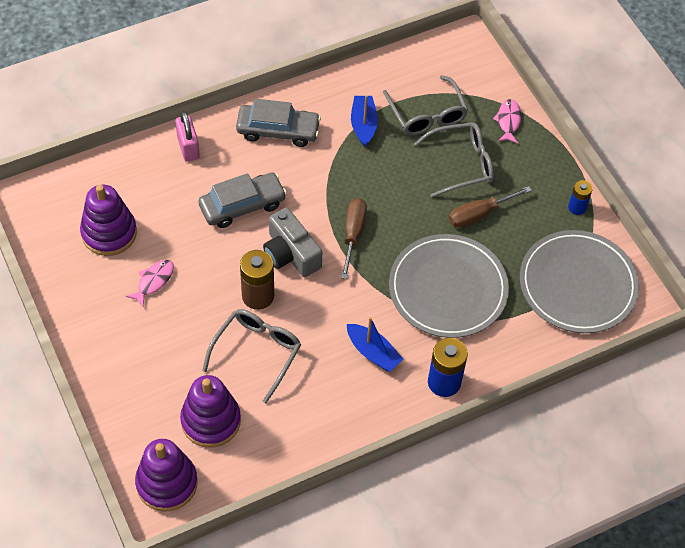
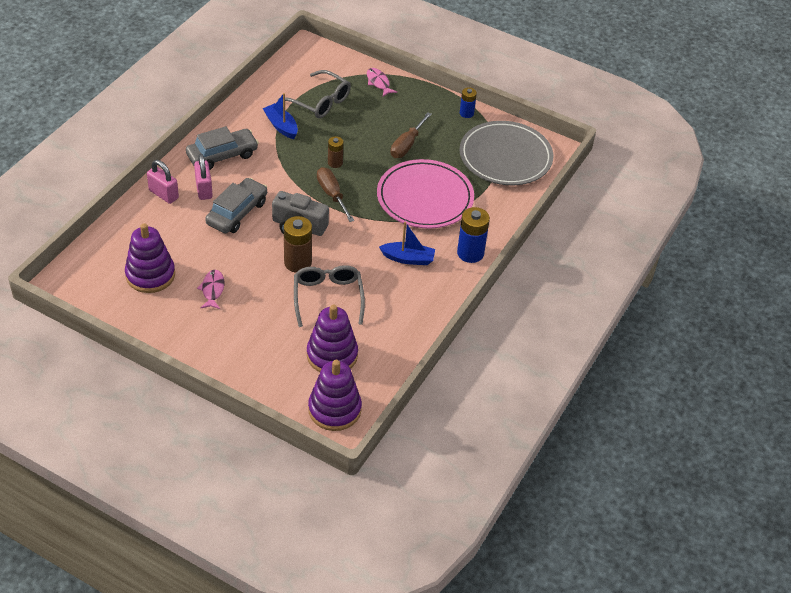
camera: 35 degrees left, 10 degrees down
(230, 161) = (204, 189): none -> pink padlock
(385, 197) = (335, 163): none -> brown battery
(448, 289) = (425, 198): grey plate -> pink plate
(461, 164) = (369, 121): grey glasses -> none

